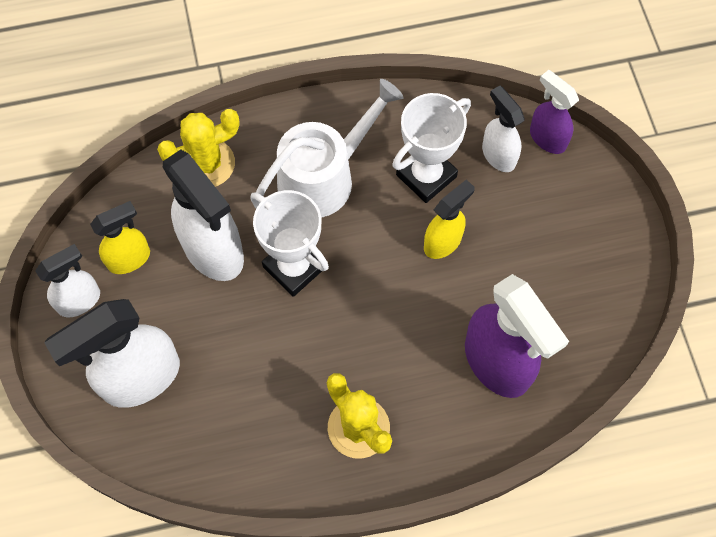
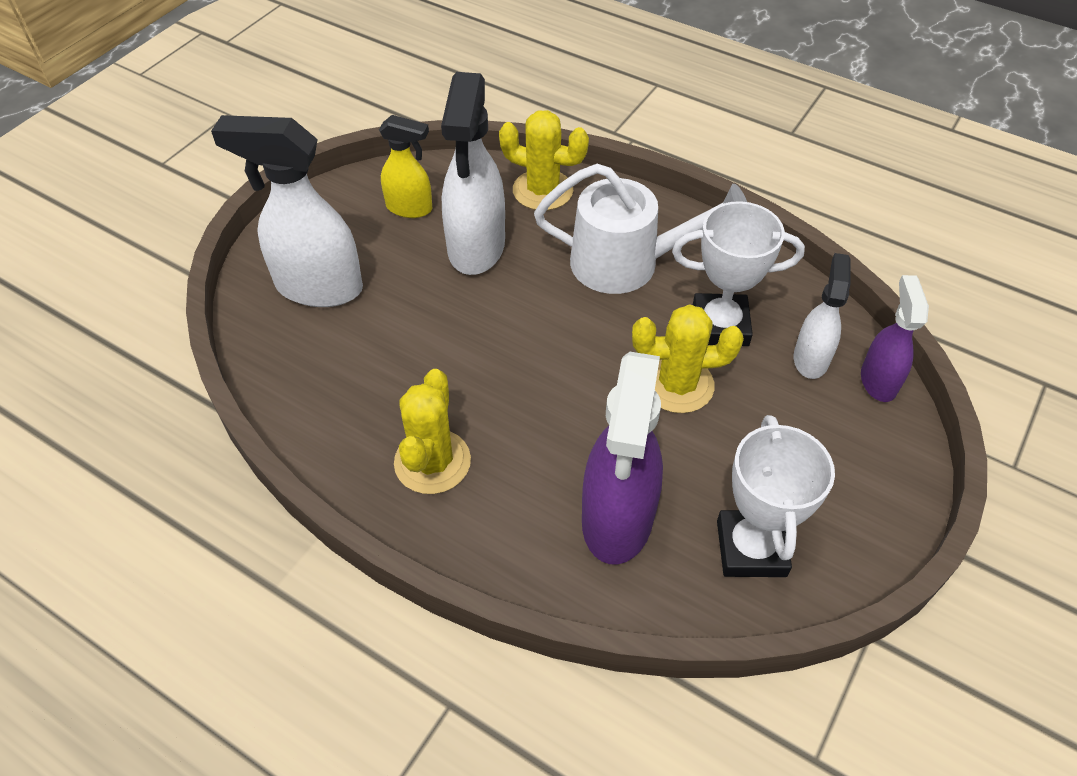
camera: 45 degrees right, 15 degrees down
(80, 300) = (343, 208): white spray bottle -> none
(294, 267) = (525, 305): white trophy -> white trophy (751, 548)
(443, 242) = (677, 385): yellow spray bottle -> yellow cactus

